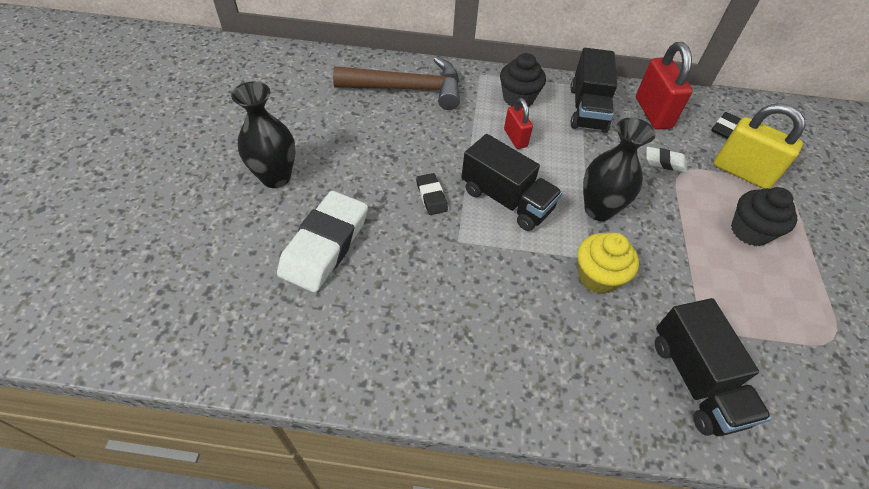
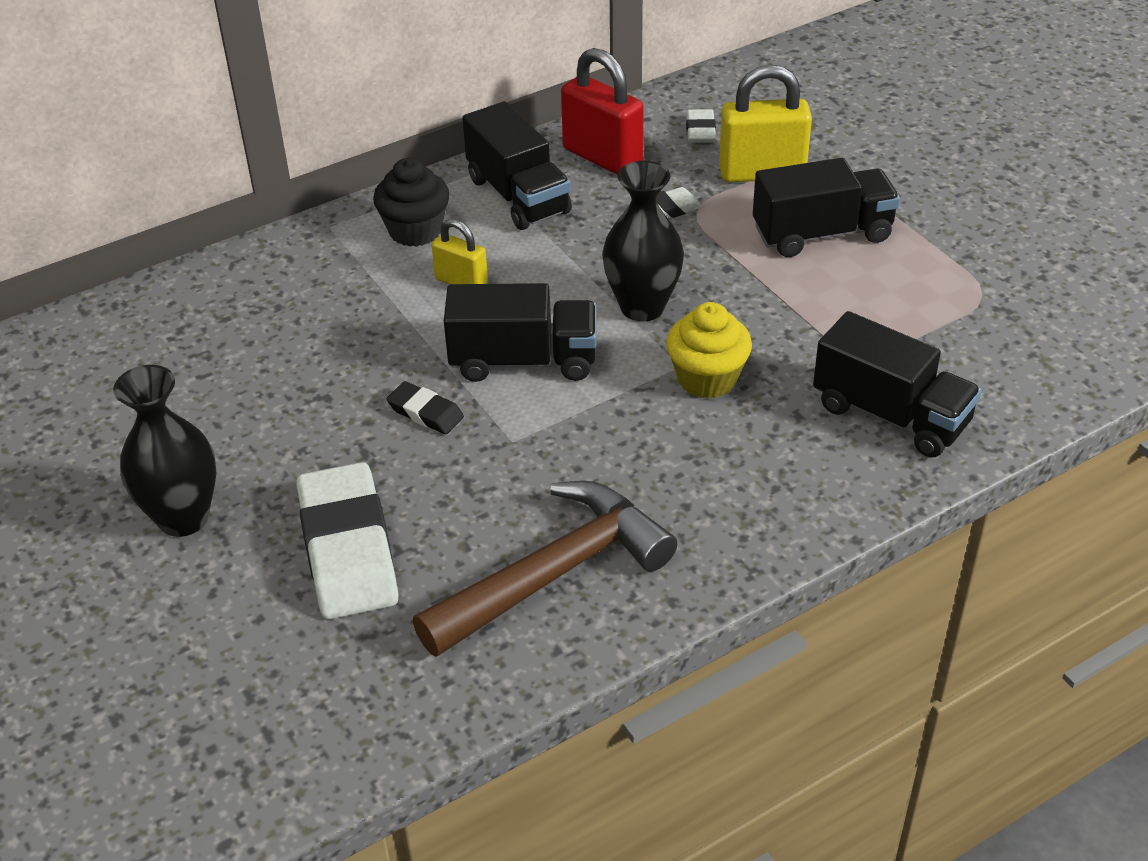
camera: 35 degrees left, 10 degrees down
(408, 89) = (247, 301): brown hammer -> brown hammer (554, 573)
(515, 138) = (461, 282): red padlock -> yellow padlock
(724, 128) = (700, 131): black eraser -> white eraser
(750, 231) = (822, 234): black cupcake -> black truck

